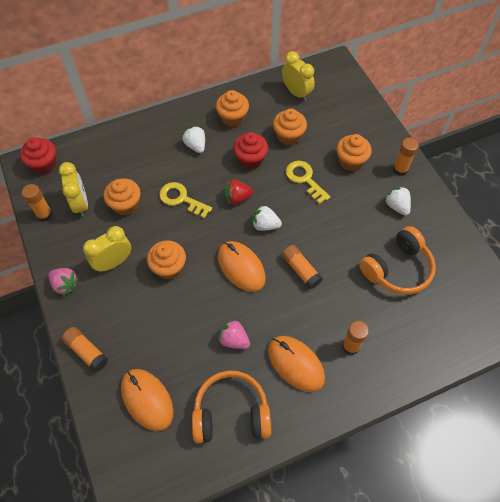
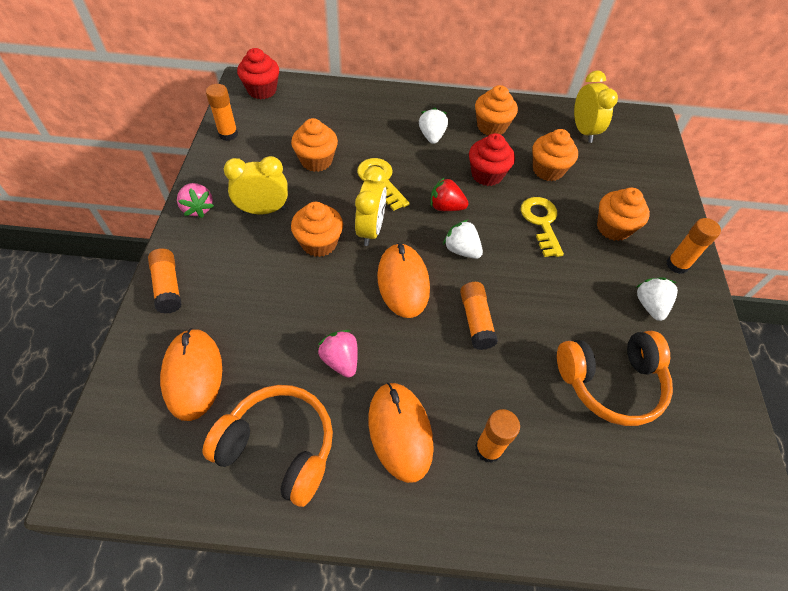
camera: 25 degrees right, 5 degrees down
(81, 204) = (271, 140): yellow clock -> yellow clock (370, 230)

